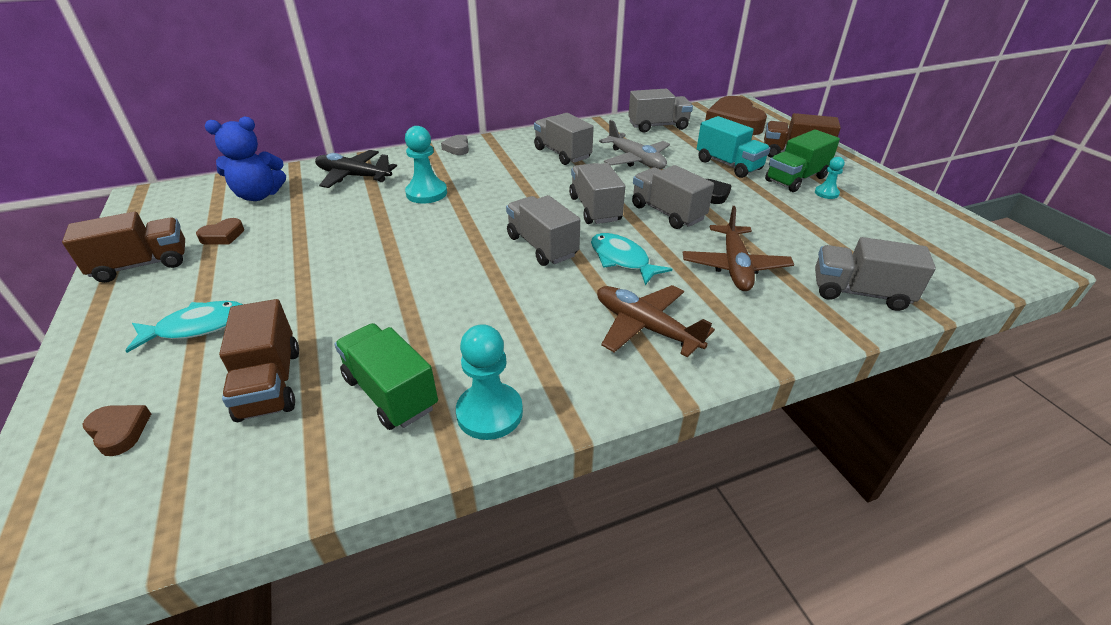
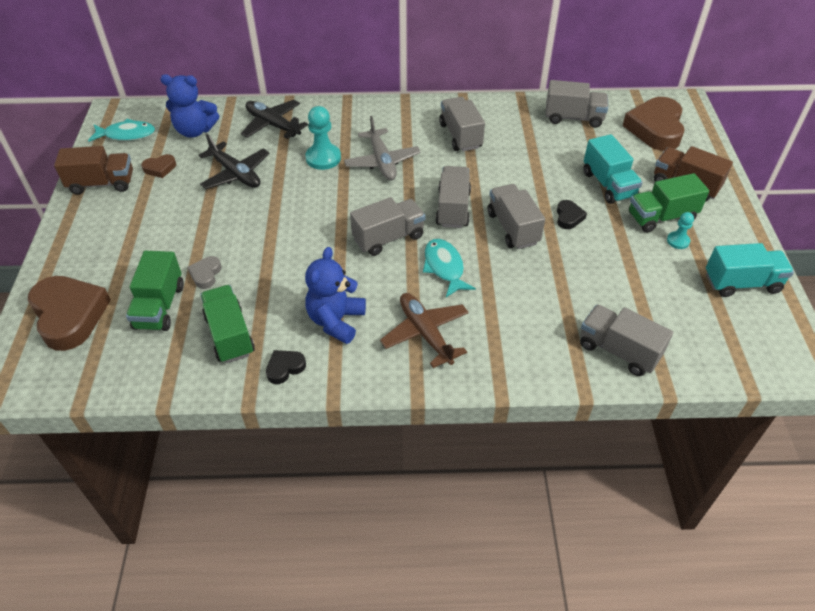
camera: 20 degrees right, 10 degrees up
(119, 431) = (69, 315): brown heart -> brown heart, size x2.21
(197, 327) = (126, 249): turquoise fish -> turquoise fish (127, 135)
(270, 383) = (160, 306): brown truck -> green truck
(327, 224) = (236, 174): none -> black plane
(457, 148) = (371, 108): grey heart -> grey heart (206, 274)
(489, 413) = (285, 368): turquoise pawn -> black heart
(528, 340) = (336, 321): none -> blue teddy bear
(542, 246) = (388, 238): grey truck -> grey truck turned 75 degrees clockwise
(636, 160) = (523, 159): grey plane -> grey plane (382, 162)
(734, 266) = (532, 298): brown plane -> none
(910, 212) = (741, 283): none -> turquoise truck

